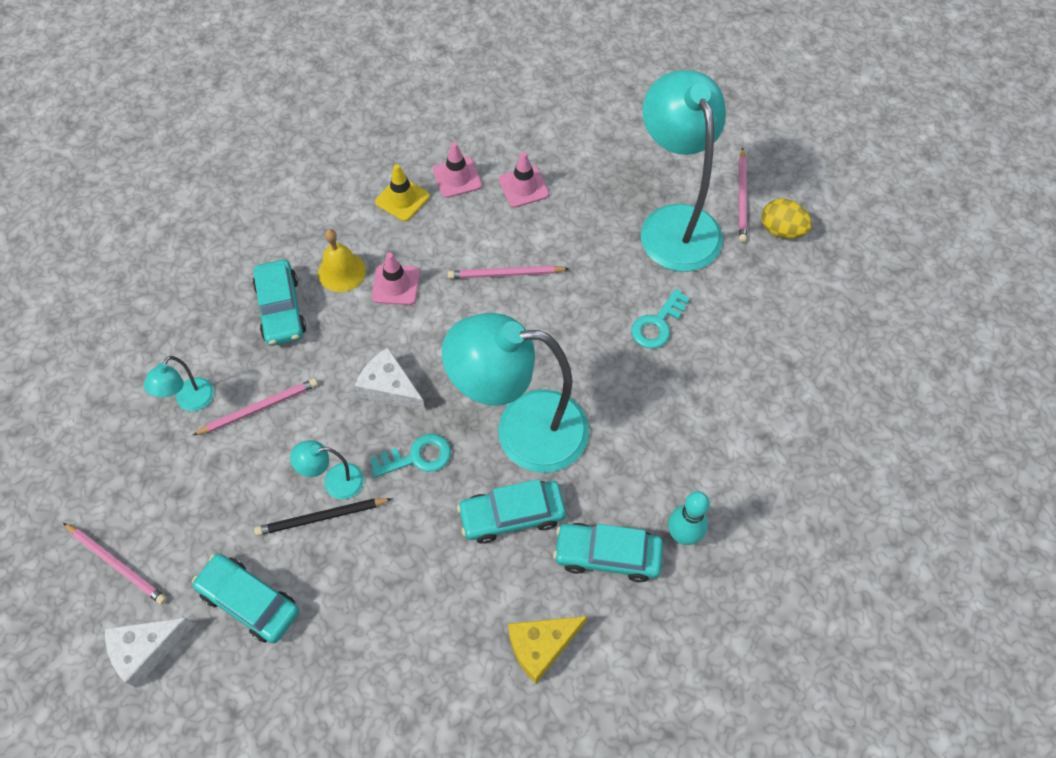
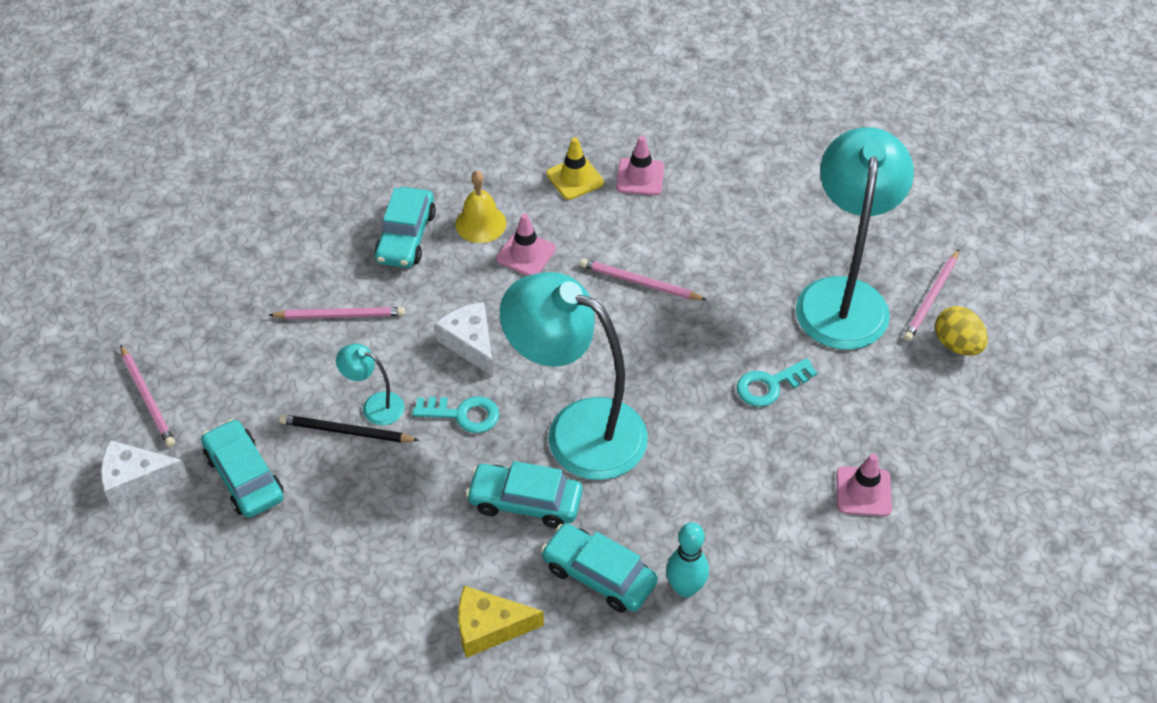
camera: 25 degrees right, 10 degrees down
(190, 401) = (282, 286): turquoise lamp -> none
(523, 187) = (703, 208): pink traffic cone -> pink traffic cone (863, 491)

